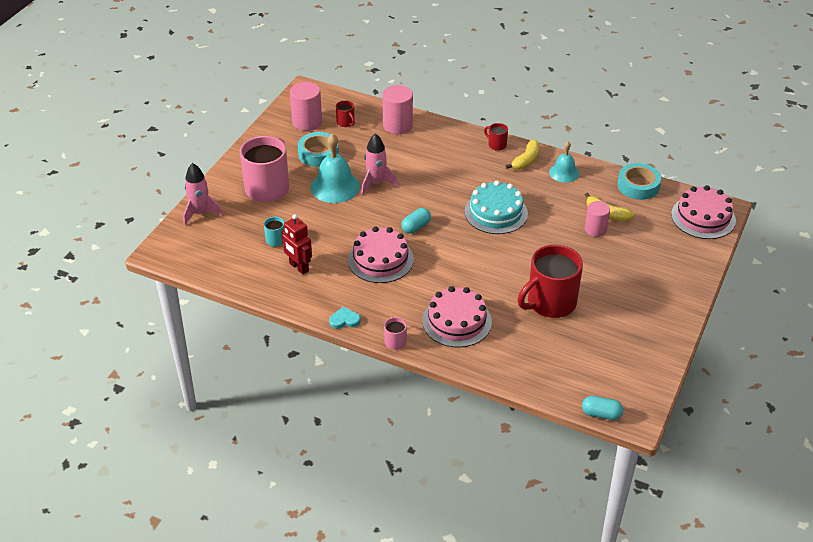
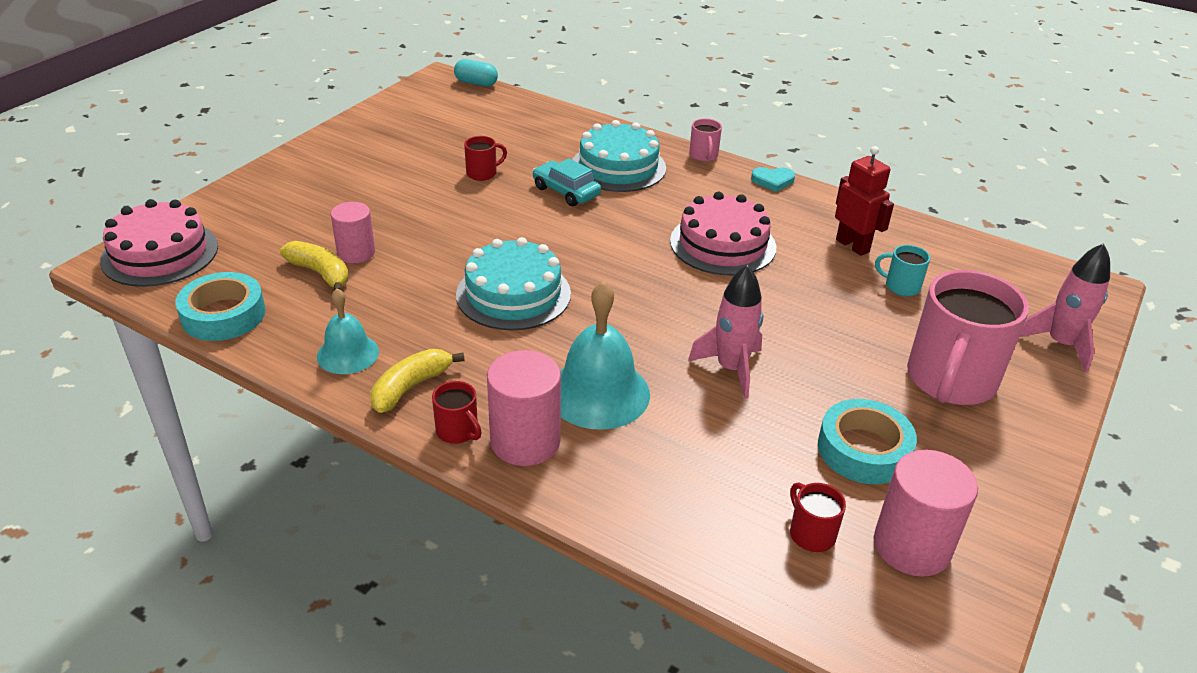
camera: 175 degrees left, 5 degrees down
(335, 186) = (814, 370): turquoise bell -> turquoise bell (598, 393)
(397, 125) = (679, 510): pink cylinder -> pink cylinder (525, 441)
(416, 227) = (660, 285): turquoise capsule -> none
(457, 321) = (618, 167): pink cake -> turquoise cake
(488, 292) = (566, 191): none -> turquoise car
(550, 303) = (482, 173): red mug -> red mug, size x0.43

